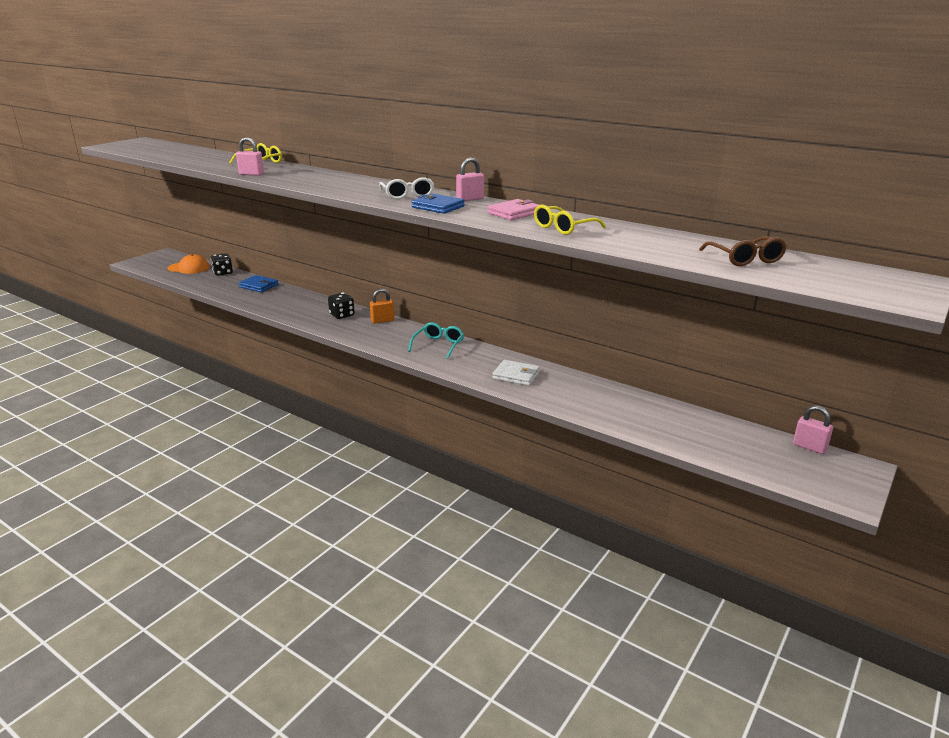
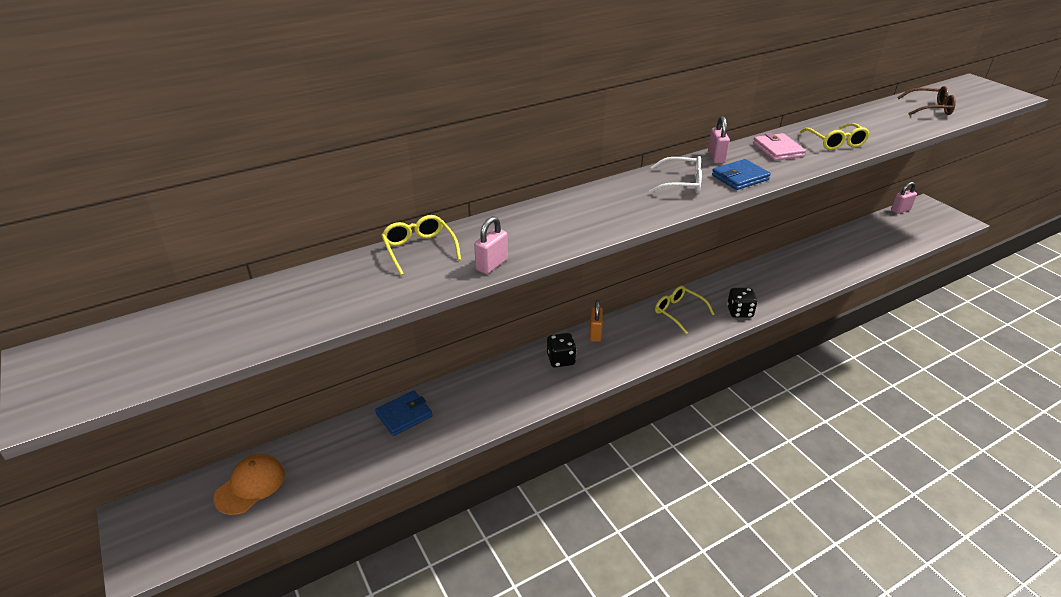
camera: 65 degrees left, 10 degrees up
(223, 273) = (314, 446): black dice -> black dice (739, 312)
(438, 345) = (678, 312): turquoise glasses -> yellow glasses
(516, 375) = (761, 287): white wallet -> none

